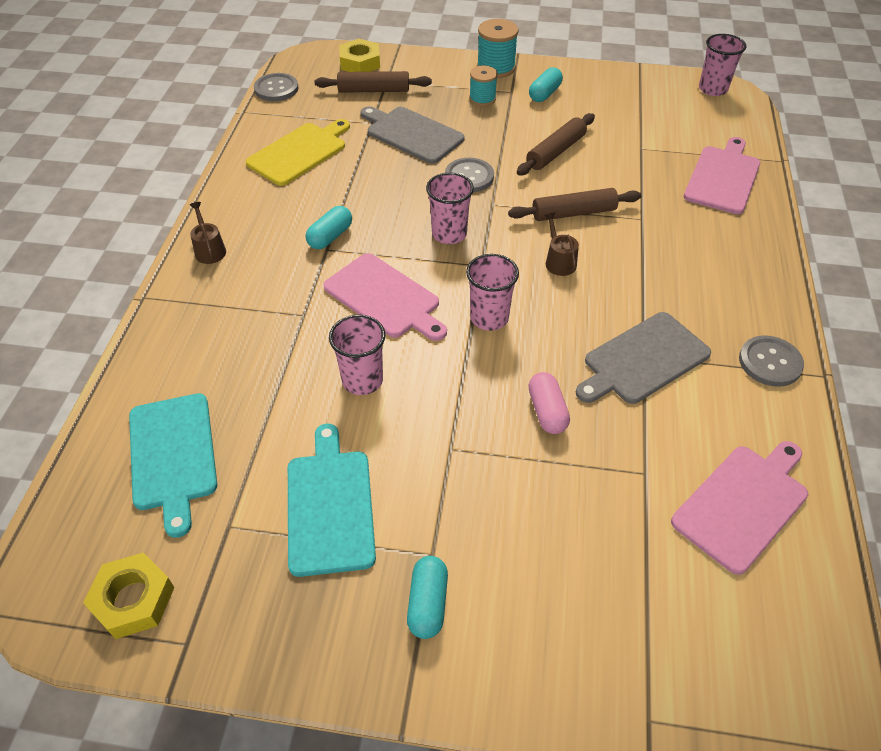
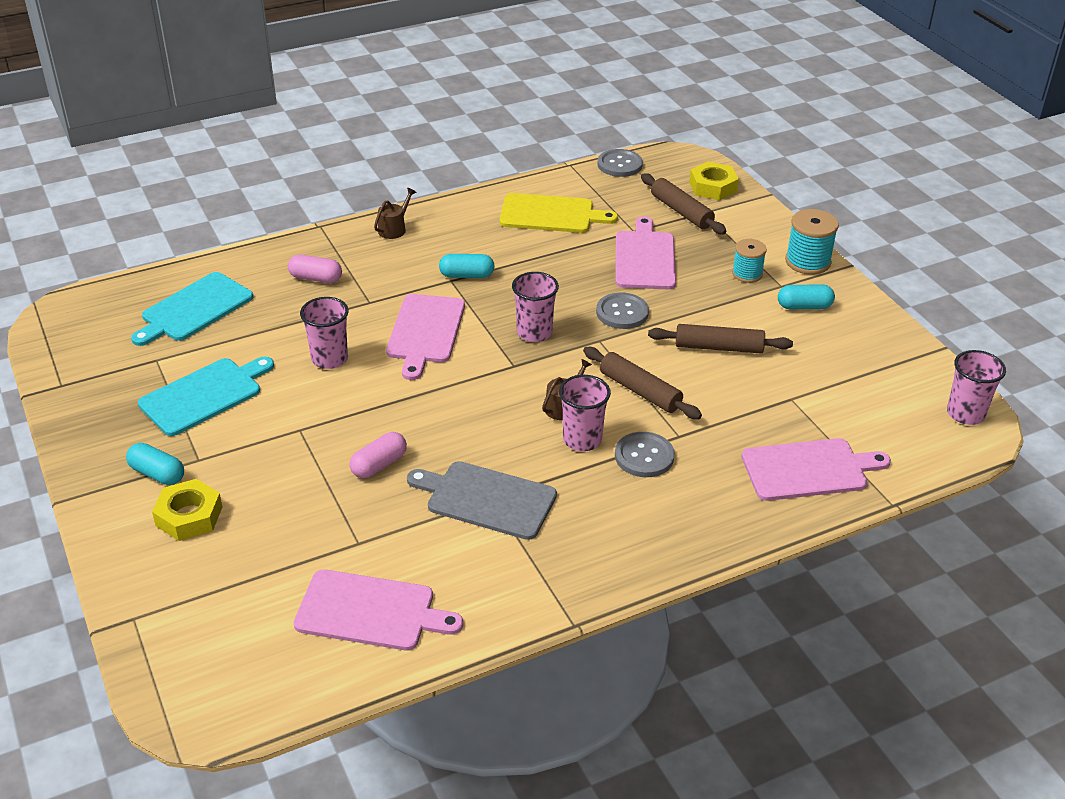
camera: 55 degrees right, 10 degrees down
(133, 600) = (77, 349): yellow nut -> yellow nut (189, 516)
(225, 336) = (316, 278): none -> pink capsule
(412, 134) = (645, 258): grey cutting board -> pink cutting board
(427, 603) = (157, 474): turquoise capsule -> turquoise capsule turned 60 degrees clockwise
(489, 318) = (454, 394): pink cup -> pink cup (582, 439)
(770, 362) = (558, 582): grey button -> grey button (644, 456)

